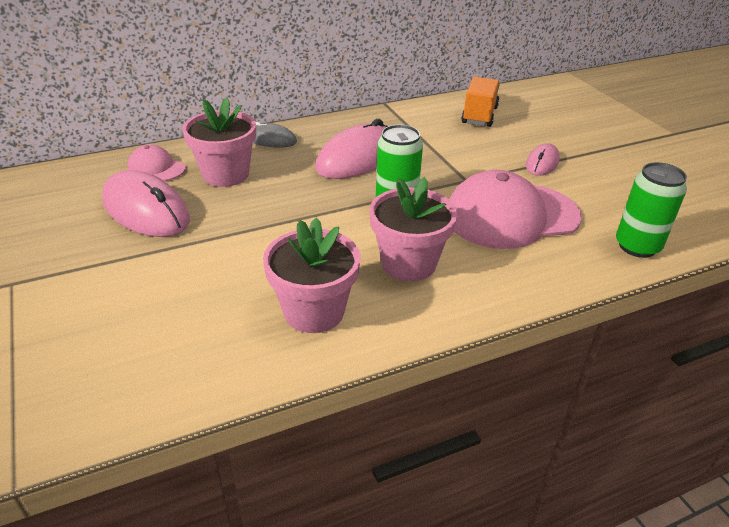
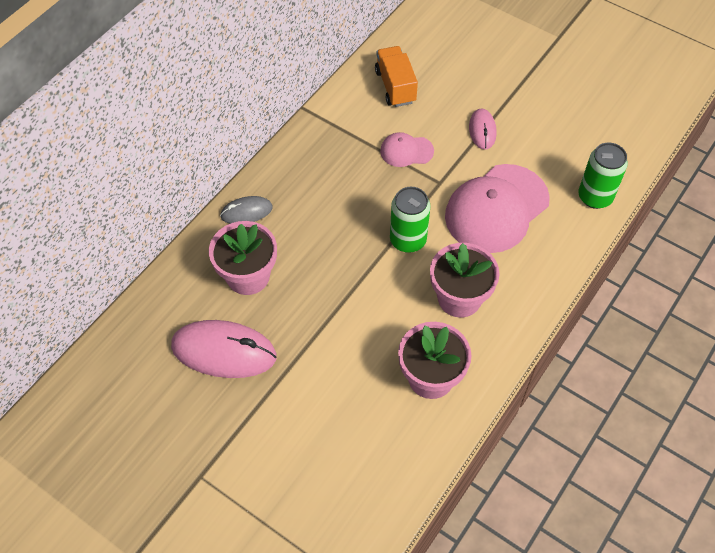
camera: 30 degrees left, 20 degrees up
(156, 168) = (182, 299): pink cap -> pink cap (406, 151)
(358, 158) = (338, 199): pink mouse -> none

